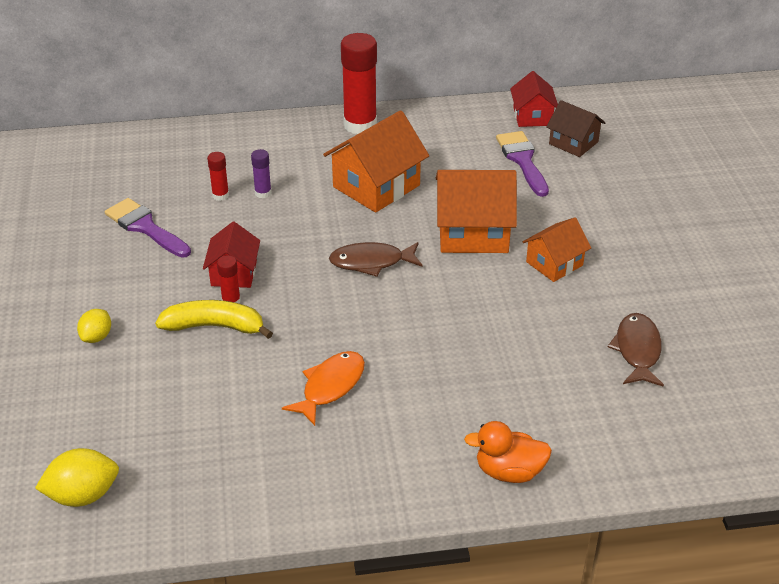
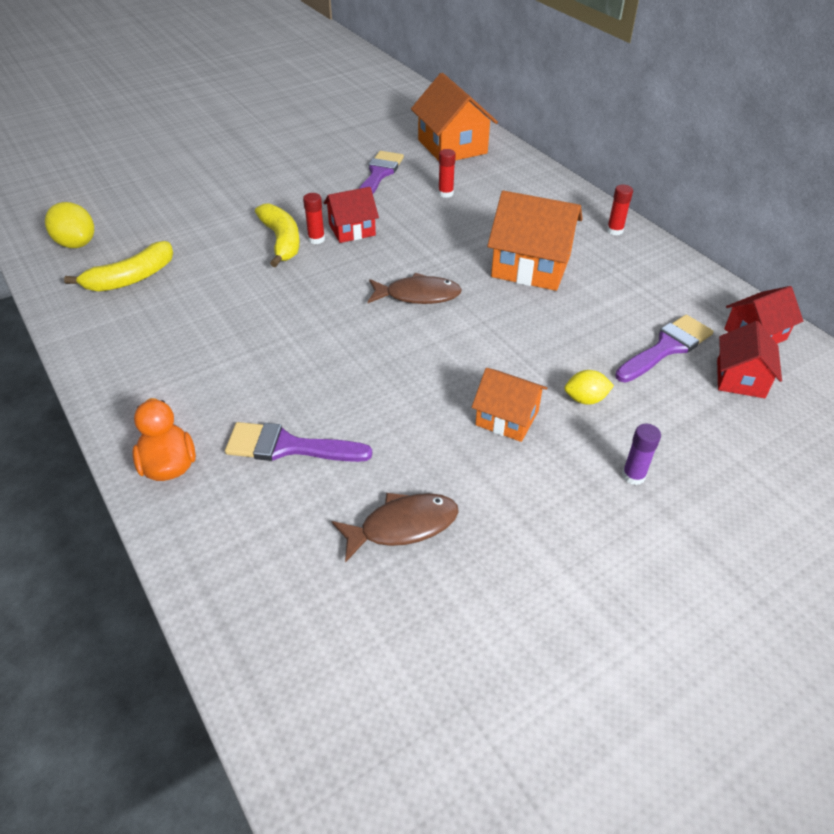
camera: 65 degrees right, 5 degrees up
(97, 337) = (241, 196): yellow lemon -> yellow lemon (585, 399)
(195, 456) = (131, 278): none -> yellow banana
(263, 193) = (466, 211): purple glue stick -> purple glue stick (633, 476)
(330, 387) = (238, 320): orange fish -> none
(360, 125) = (614, 230): red glue stick -> red glue stick, size x0.47
(371, 262) = (418, 295): brown fish -> brown fish turned 120 degrees clockwise
(473, 233) = (511, 345): orange house -> orange house (452, 146)
(523, 392) = (288, 446): none -> purple brush
(573, 143) = (740, 378): brown house -> red house

